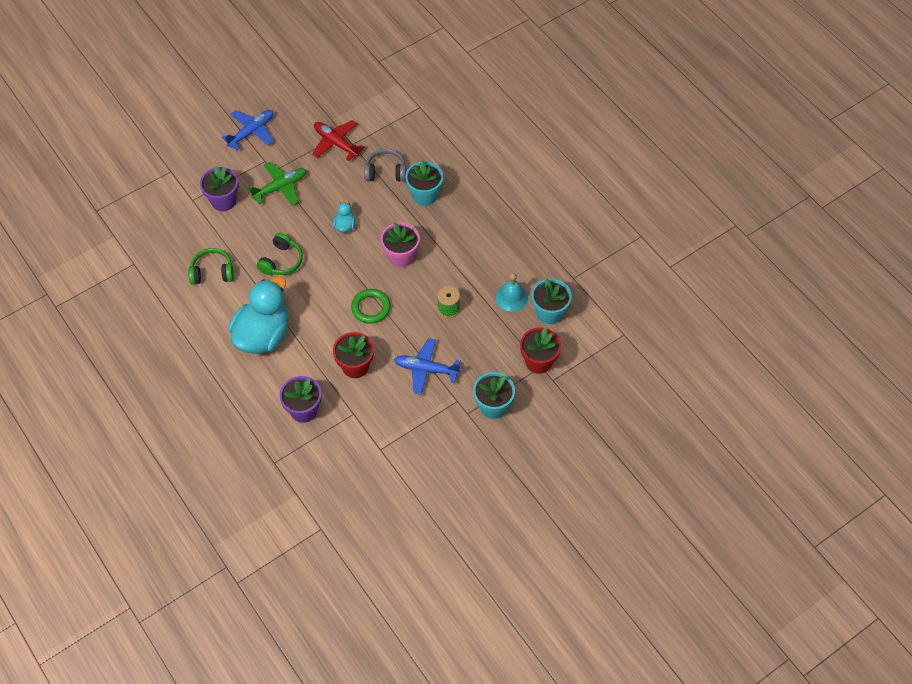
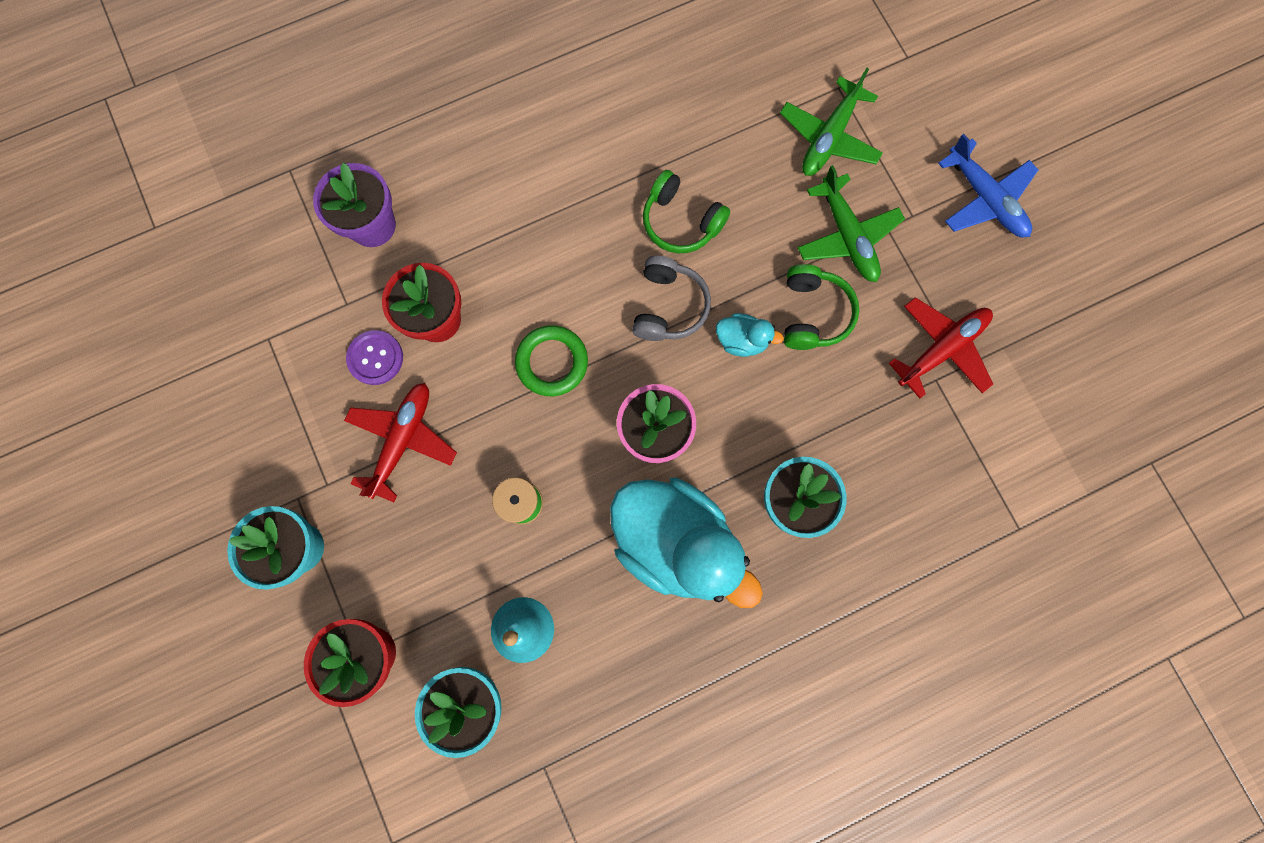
camera: 100 degrees right, 20 degrees up
(212, 272) = (677, 107): green headphones -> green headphones (812, 314)
(223, 201) = (828, 137): purple flower pot -> green plane
(263, 335) = (533, 176): turquoise duck -> turquoise duck (675, 541)
(382, 392) = (375, 358): none -> purple button
(385, 172) = (859, 434): grey headphones -> grey headphones (668, 306)
(426, 369) = (403, 440): blue plane -> red plane

